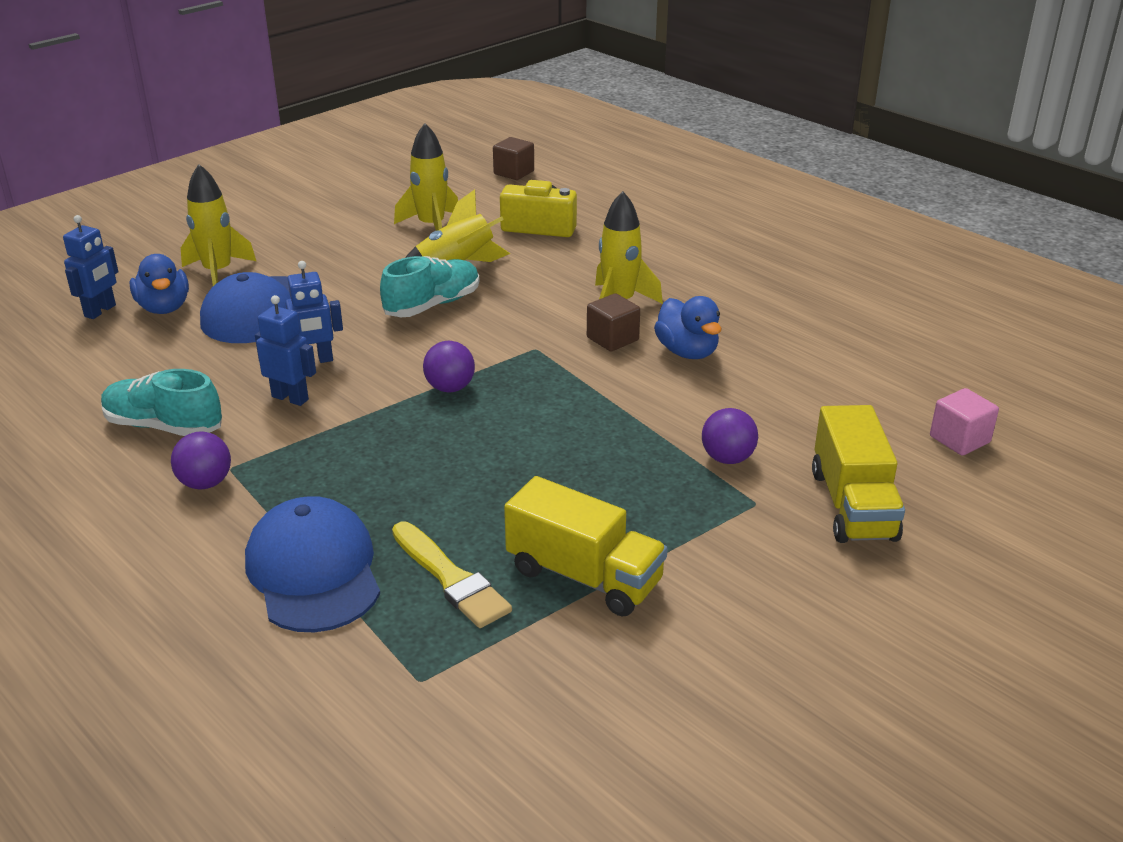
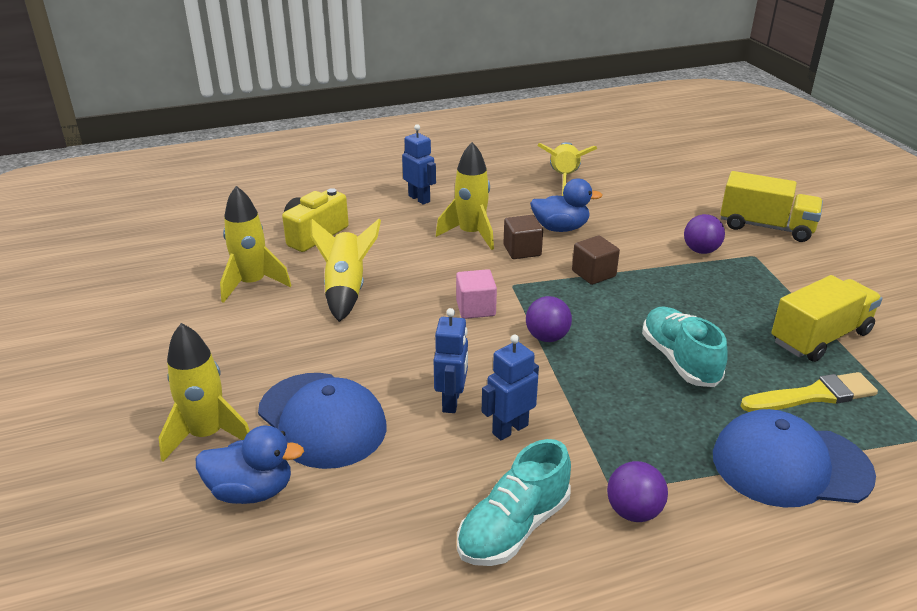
camera: 65 degrees left, 0 degrees up
(100, 311) = (209, 549): blue robot -> blue robot (419, 199)
(432, 305) = (402, 315): turquoise shoe -> turquoise shoe (679, 360)
(514, 172) = (197, 221): brown cube -> brown cube (593, 274)
(821, 329) = (564, 178): none -> yellow rocket
(959, 439) = (710, 178): pink cube -> pink cube (475, 308)

